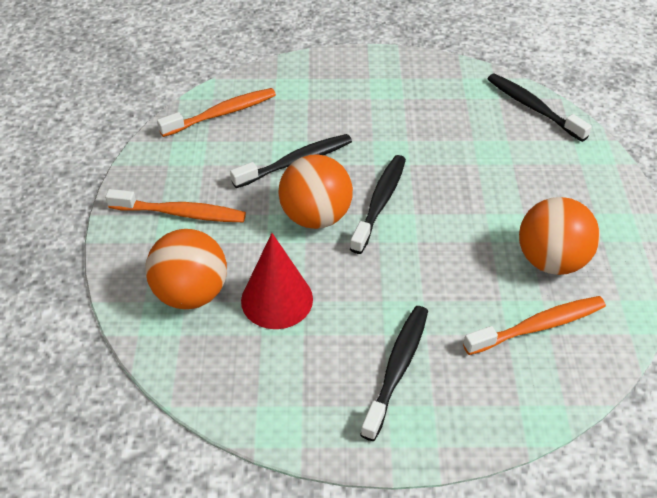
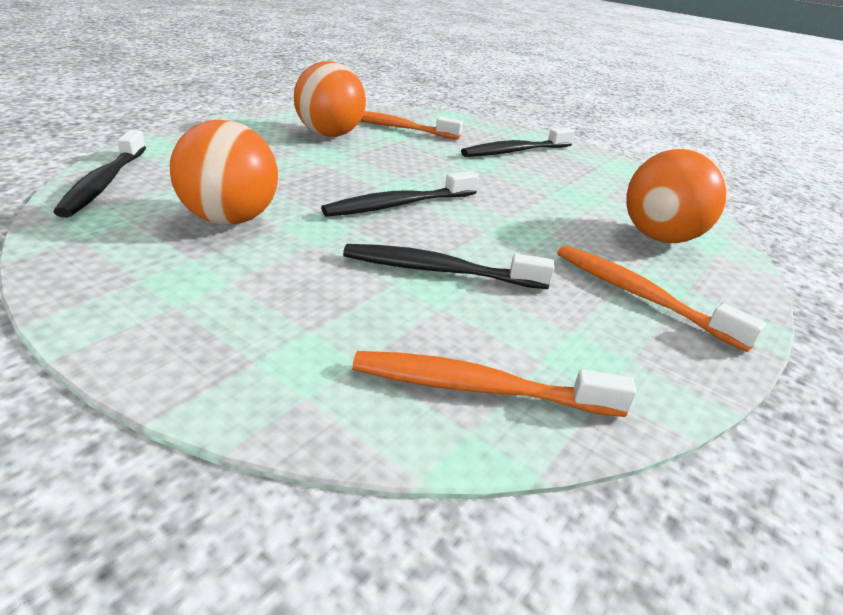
camera: 145 degrees left, 15 degrees down
(277, 299) = (575, 203): red cone -> none
(316, 216) = (477, 225): orange ball -> orange ball (230, 219)

